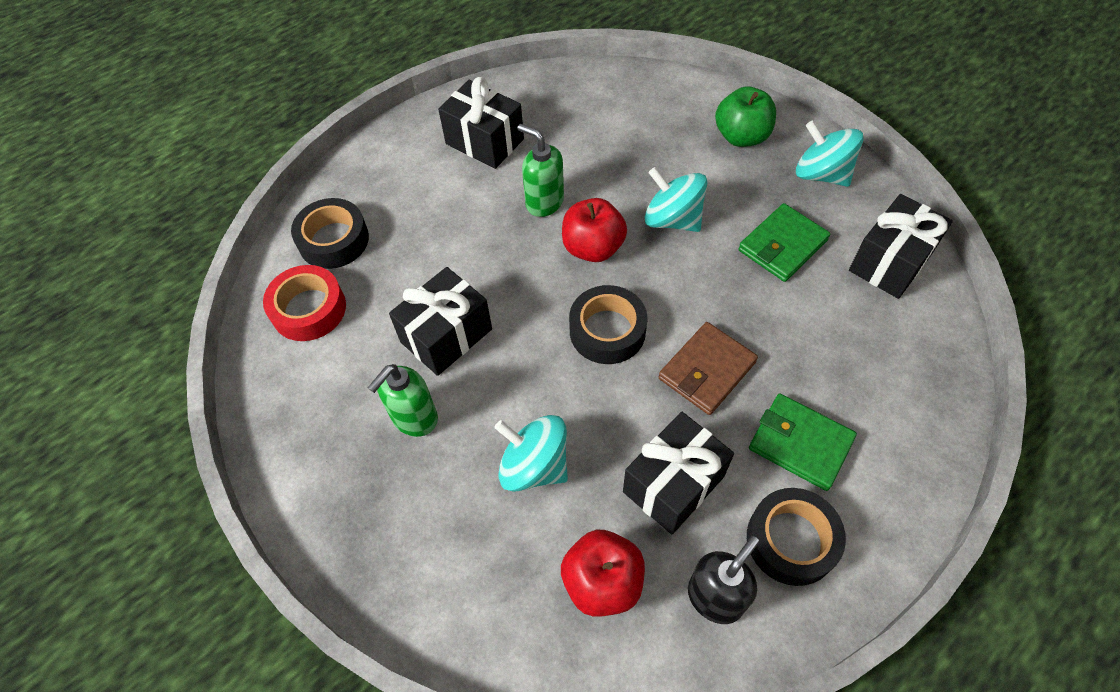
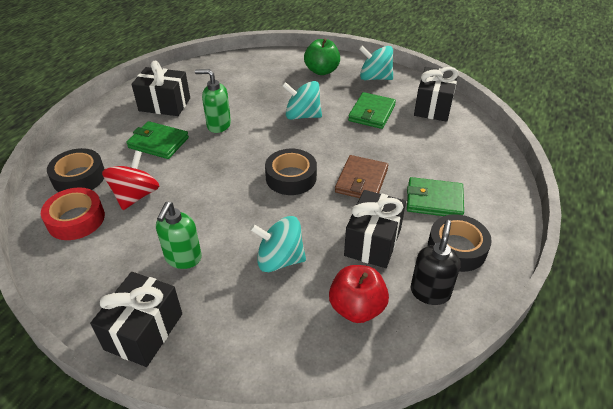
camera: 25 degrees left, 15 degrees down
(392, 294) = (136, 196): none -> red spinning top
(446, 335) = (185, 207): black gift -> black gift (144, 331)
(452, 210) = (158, 143): none -> green wallet
(593, 248) = (261, 140): red apple -> none

